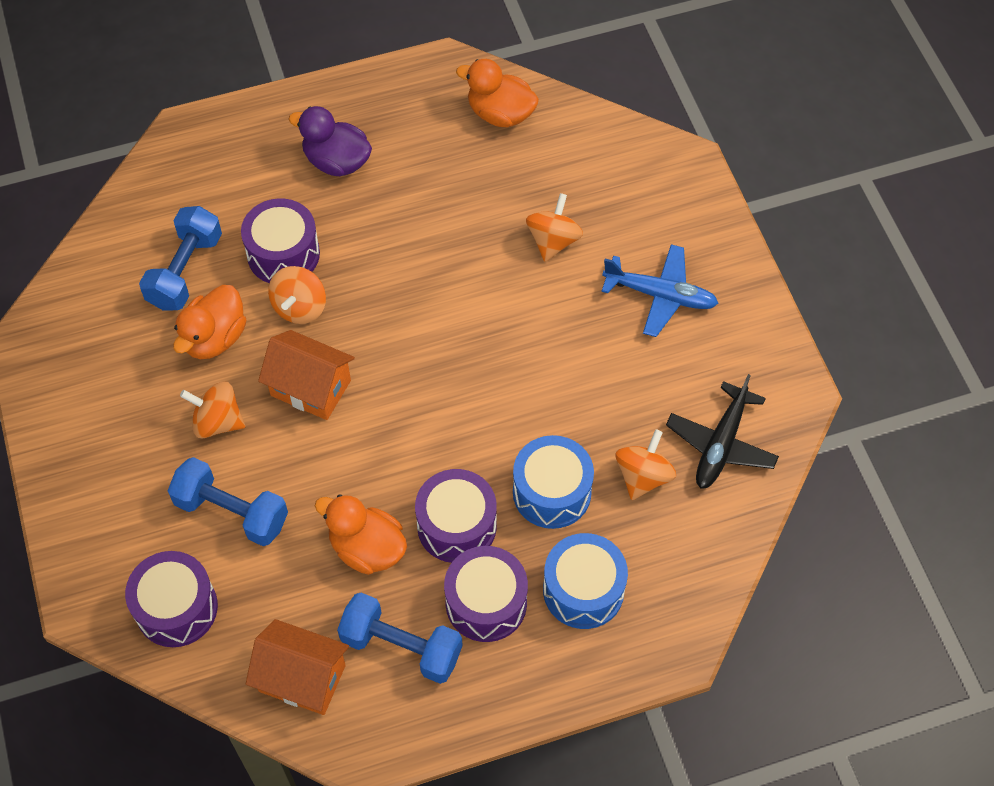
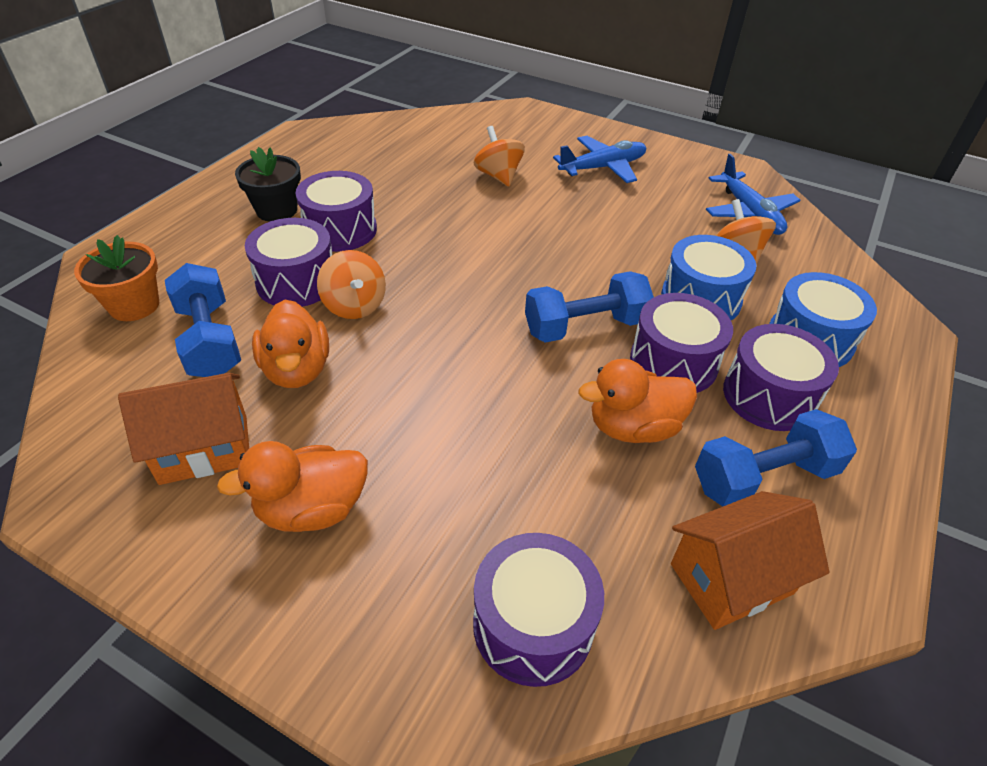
camera: 45 degrees left, 15 degrees down
(166, 202) = (134, 305): none -> orange flower pot
(217, 422) = (375, 428): orange spinning top -> none
(231, 512) = (480, 490): blue dumbbell -> blue dumbbell (585, 327)
(310, 388) = (433, 350): orange house -> orange house (204, 449)
(336, 161) = (277, 210): purple duck -> black flower pot
(362, 218) = (340, 230): none -> purple drum
(500, 114) = (374, 137): orange duck -> orange duck (312, 509)
(721, 444) = (749, 213): black plane -> blue plane

